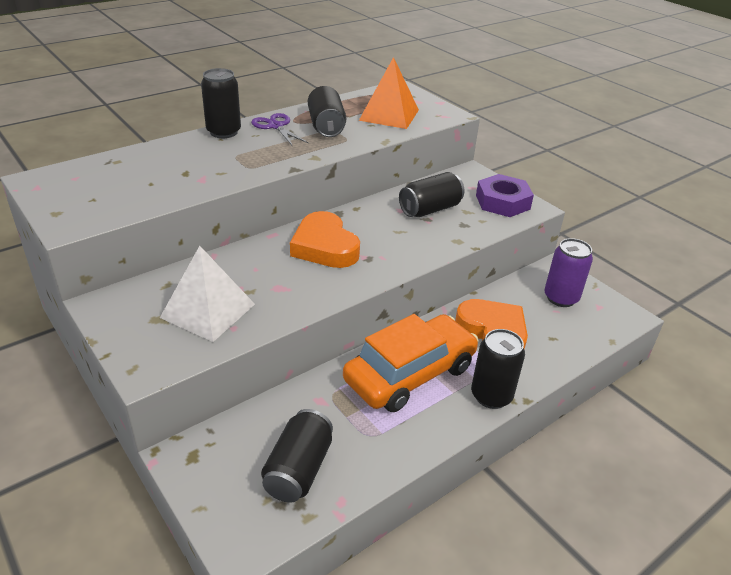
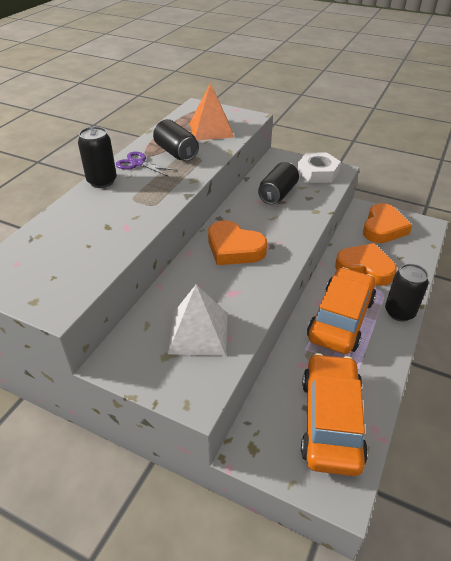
camera: 25 degrees left, 5 degrees up
(298, 469) = (330, 421): black can -> orange car
(502, 202) = (317, 172): purple nut -> white nut
(561, 298) = (383, 228): purple can -> orange heart

